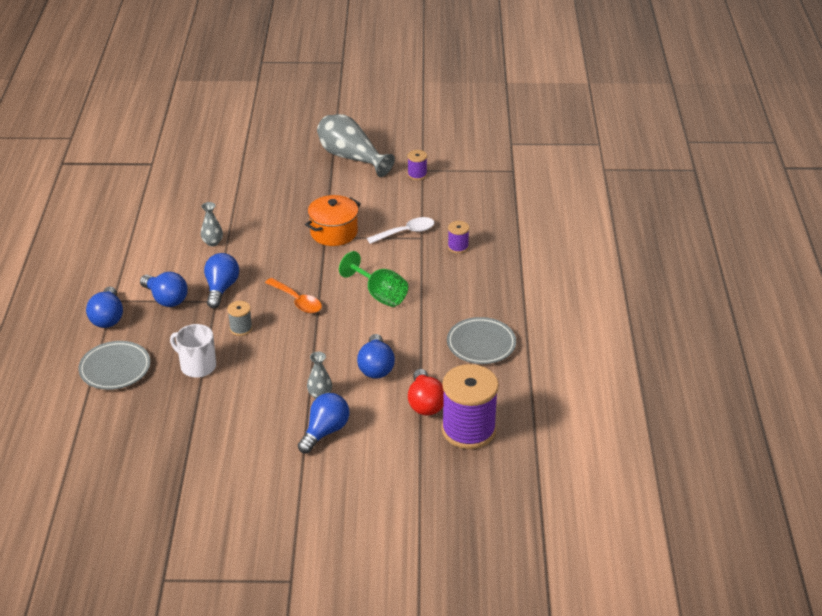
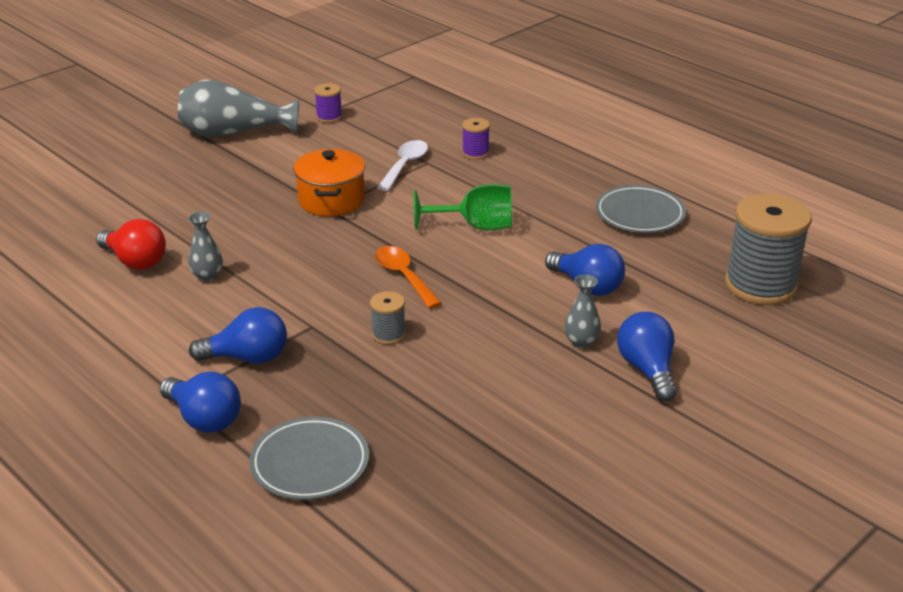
camera: 45 degrees left, 5 degrees down
(197, 366) = (405, 398): white mug -> none
(221, 288) = (297, 311): blue light bulb -> none
(297, 301) = (403, 276): orange spoon -> orange spoon turned 120 degrees counterclockwise
(425, 403) = (686, 288): red light bulb -> red light bulb (135, 261)
(468, 430) = (760, 285): purple spool -> grey spool

